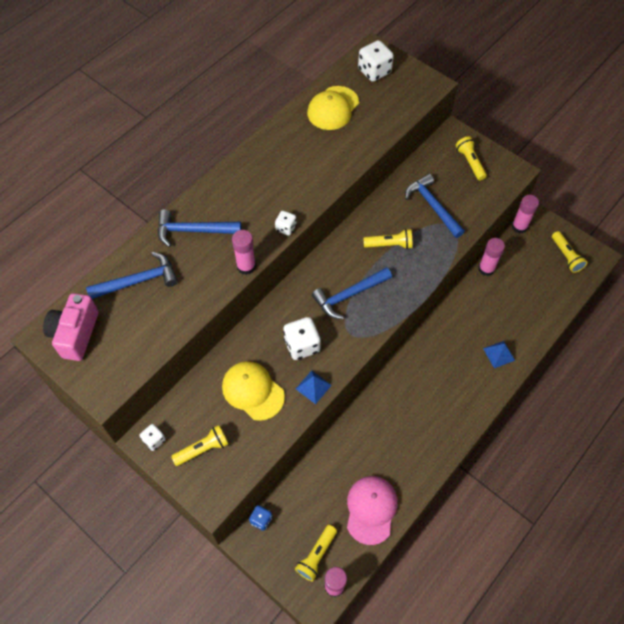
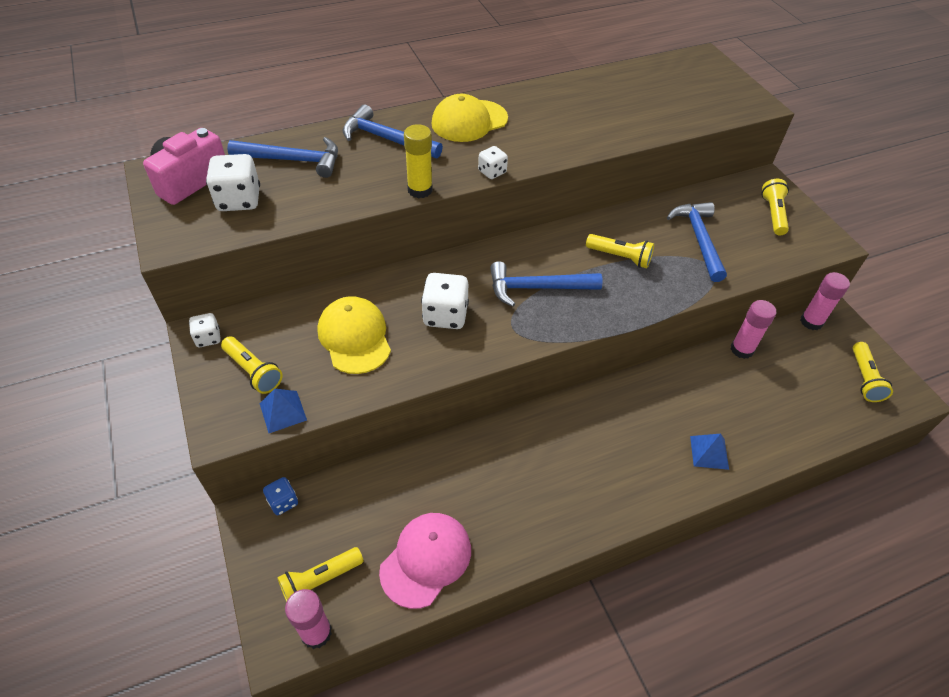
camera: 25 degrees right, 10 degrees down
(203, 449) = (253, 371): yellow flashlight -> yellow flashlight turned 45 degrees clockwise
(246, 266) = (420, 190): pink glue stick -> yellow glue stick
(313, 387) = (429, 364): blue pyramid -> blue pyramid (283, 411)
(333, 108) = (622, 89): yellow cap -> yellow cap (469, 121)
(374, 71) = (693, 74): white dice -> white dice (239, 200)

